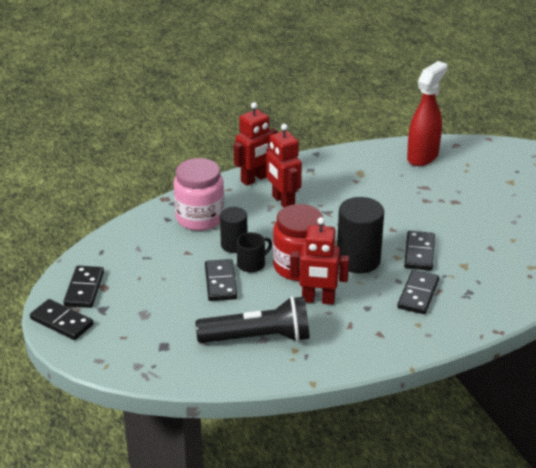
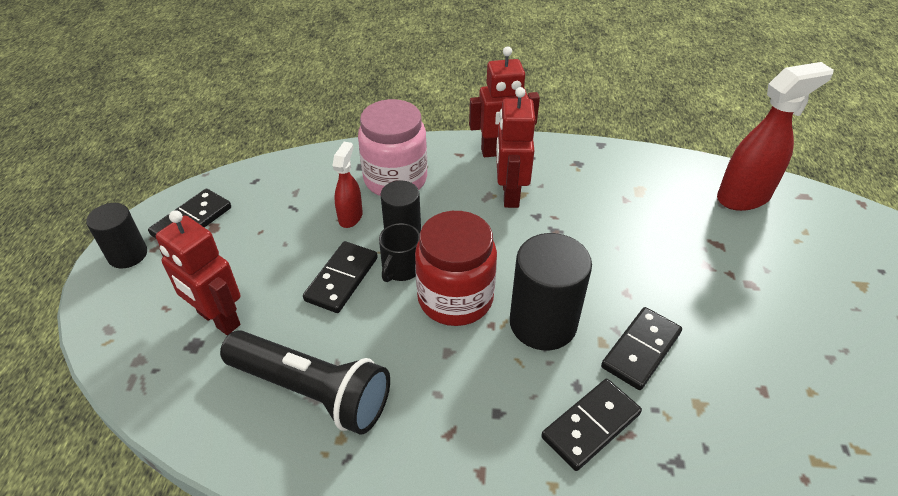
camera: 30 degrees right, 10 degrees up
(62, 322) = (128, 255): black domino -> black cylinder
(192, 249) = (350, 217): none -> red spray bottle
(252, 264) = (401, 268): black mug -> black mug turned 120 degrees clockwise
(318, 300) = (439, 365): red robot -> red robot (218, 319)

